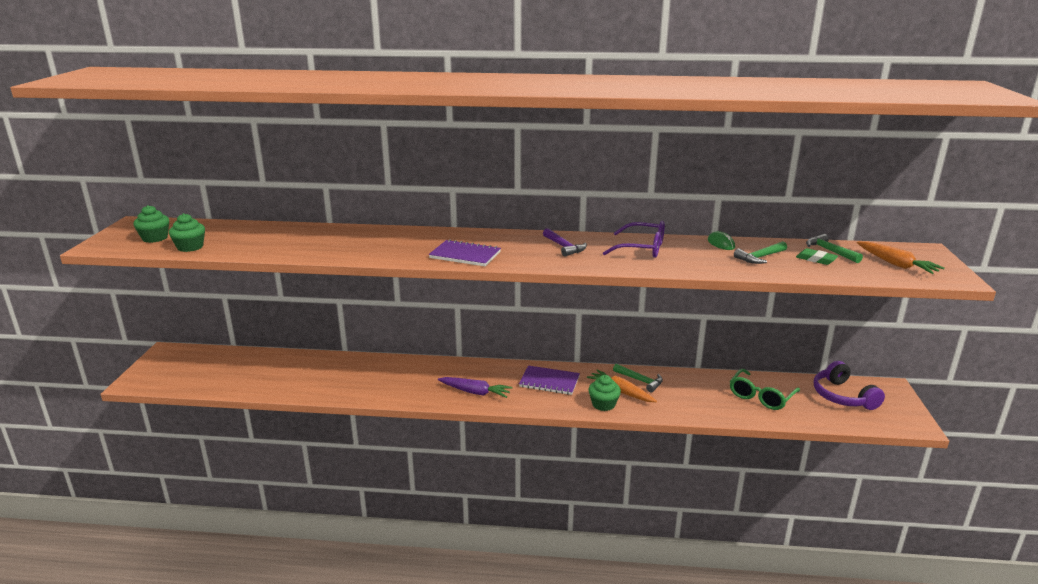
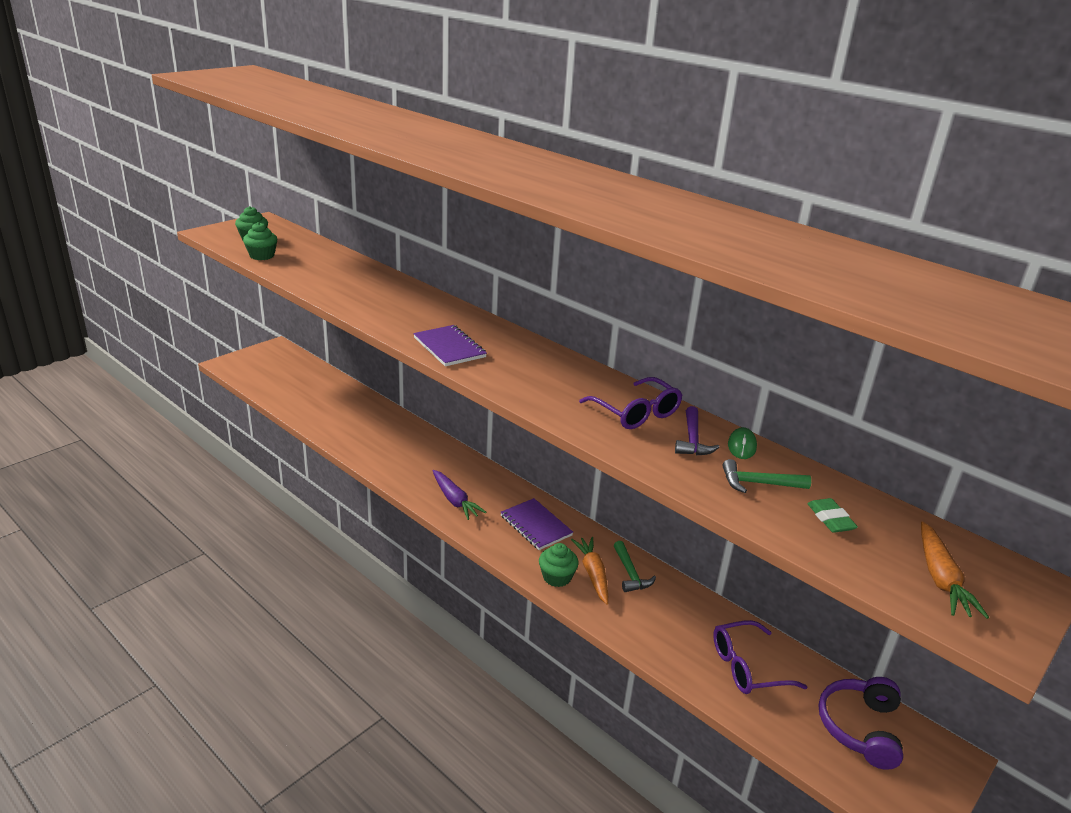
camera: 35 degrees right, 5 degrees up
(564, 247) = (557, 377): purple hammer -> purple hammer (692, 440)
(761, 397) = (747, 667): green glasses -> purple glasses
(829, 251) = (873, 517): green hammer -> none

